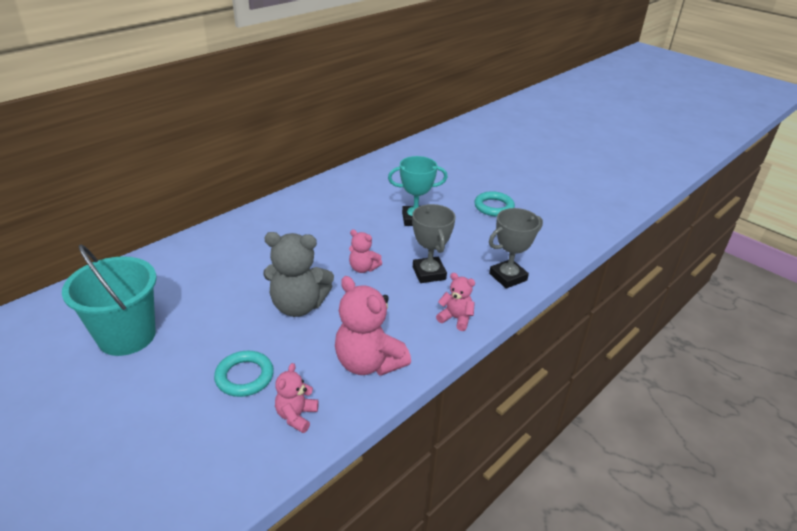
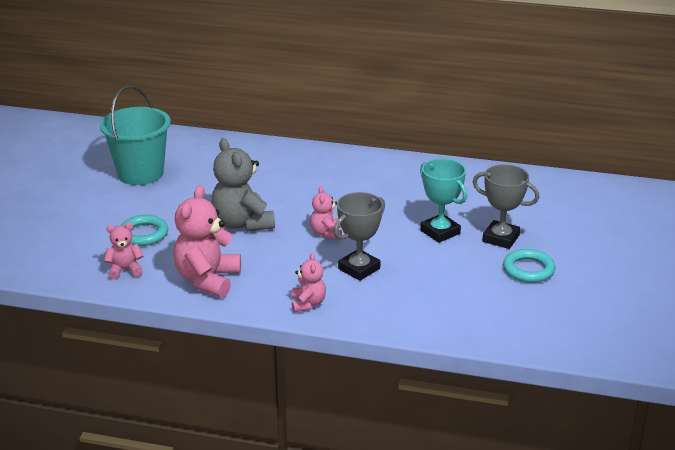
camera: 60 degrees right, 5 degrees down
(508, 277) = (406, 314): grey trophy -> grey trophy (501, 238)

